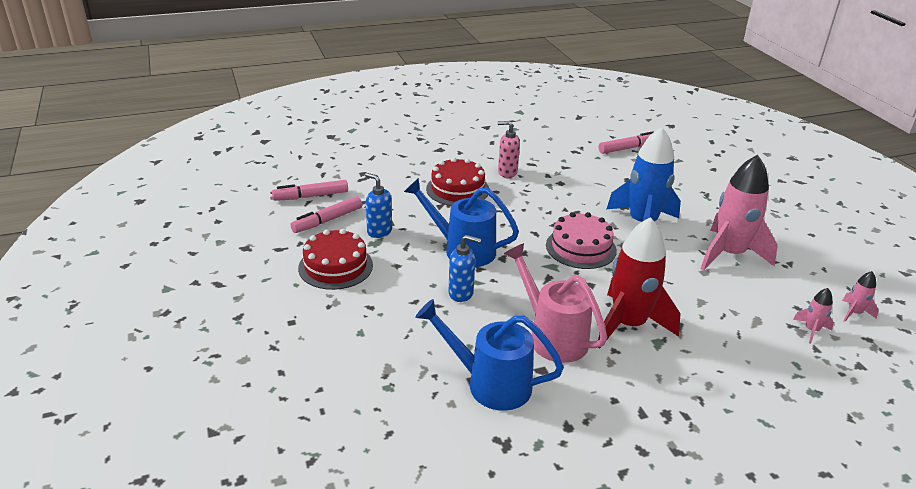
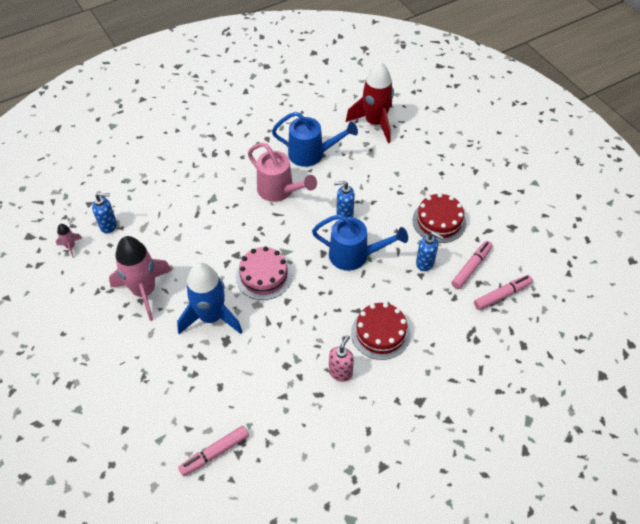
camera: 170 degrees right, 20 degrees up
(507, 172) = (340, 372): pink soap dispenser -> pink soap dispenser turned 60 degrees counterclockwise
(628, 325) = (231, 208): red rocket -> red rocket (375, 123)
(811, 330) = (108, 225): pink rocket -> blue soap dispenser

